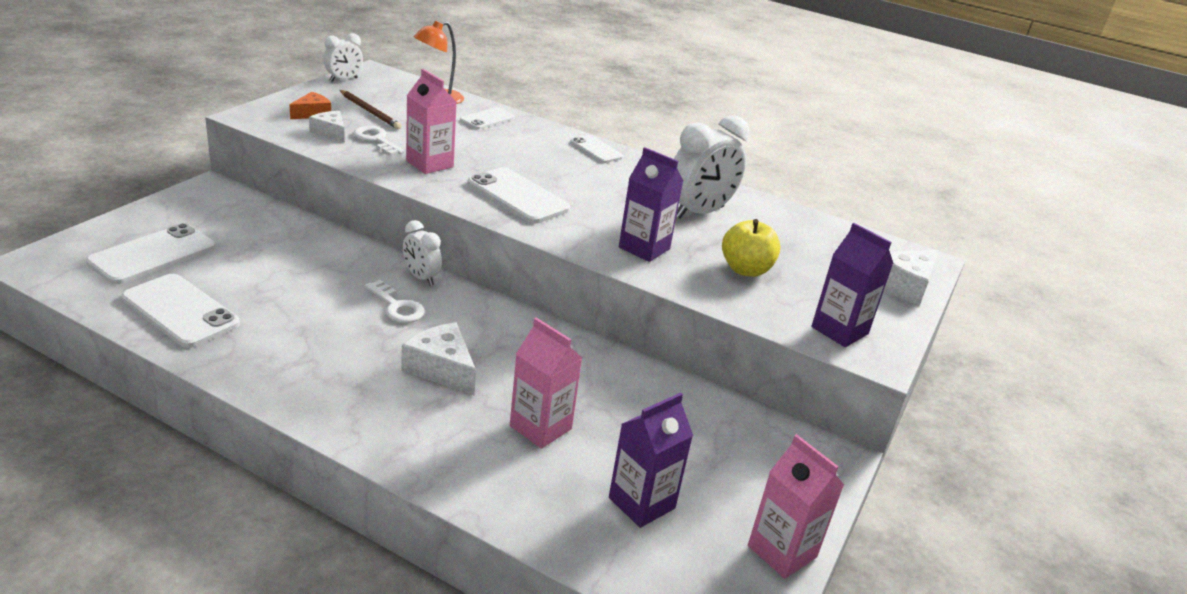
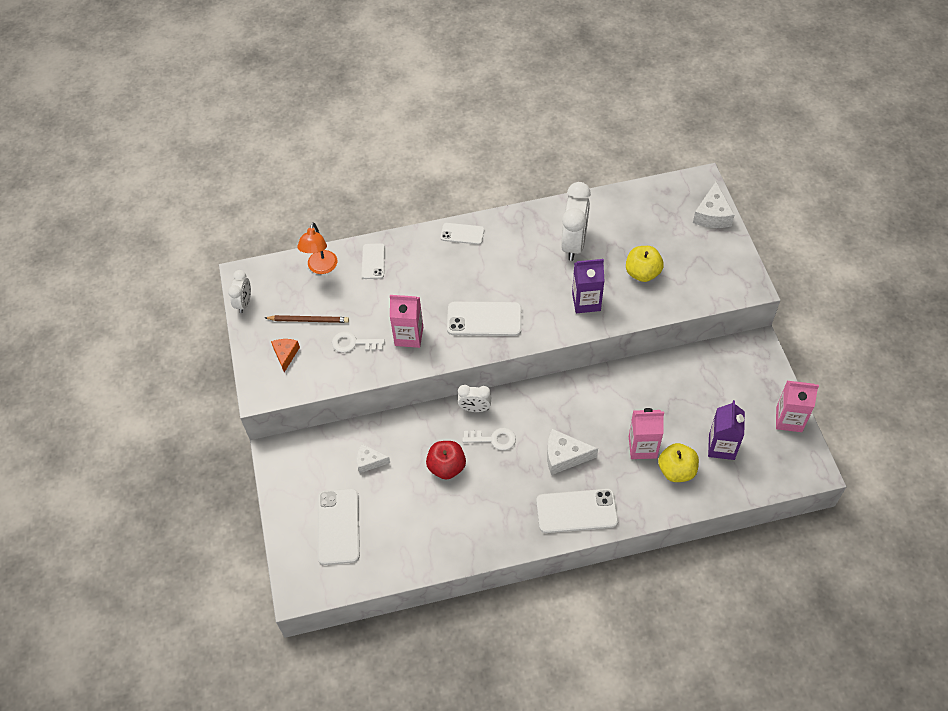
camera: 35 degrees left, 25 degrees up
(180, 311) = (413, 543): white phone -> white phone (576, 511)
(318, 291) = (446, 467): none -> red apple
(330, 132) = (323, 362): white cheese -> white cheese (369, 461)
(546, 477) = (676, 470): none -> yellow apple
(839, 330) = (720, 281): purple carton -> none

